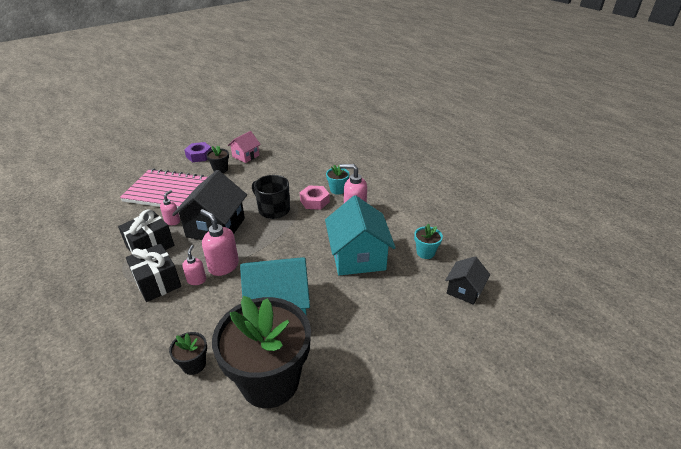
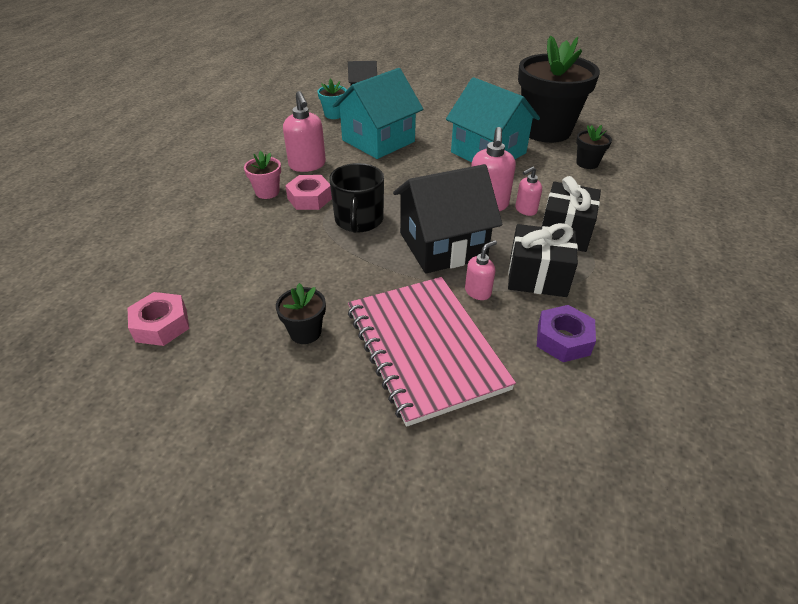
camera: 125 degrees left, 5 degrees up
(172, 221) = (478, 292): pink soap dispenser -> pink soap dispenser turned 150 degrees clockwise
(199, 156) = (277, 402): purple nut -> purple nut (563, 339)
(246, 156) = (232, 329): pink house -> none
(268, 144) = (161, 325): none -> pink nut
(337, 190) = (267, 192): turquoise flower pot -> pink flower pot

